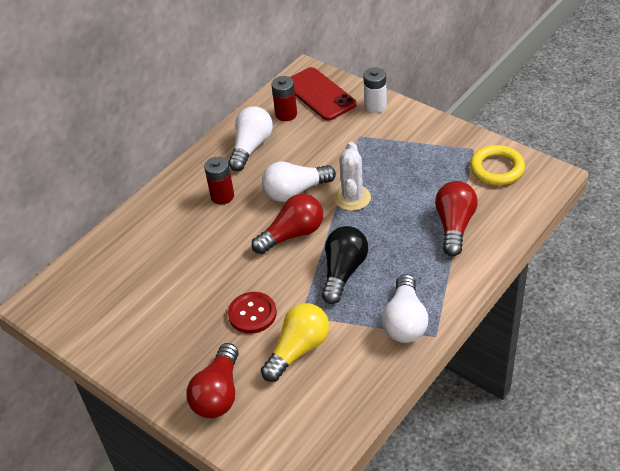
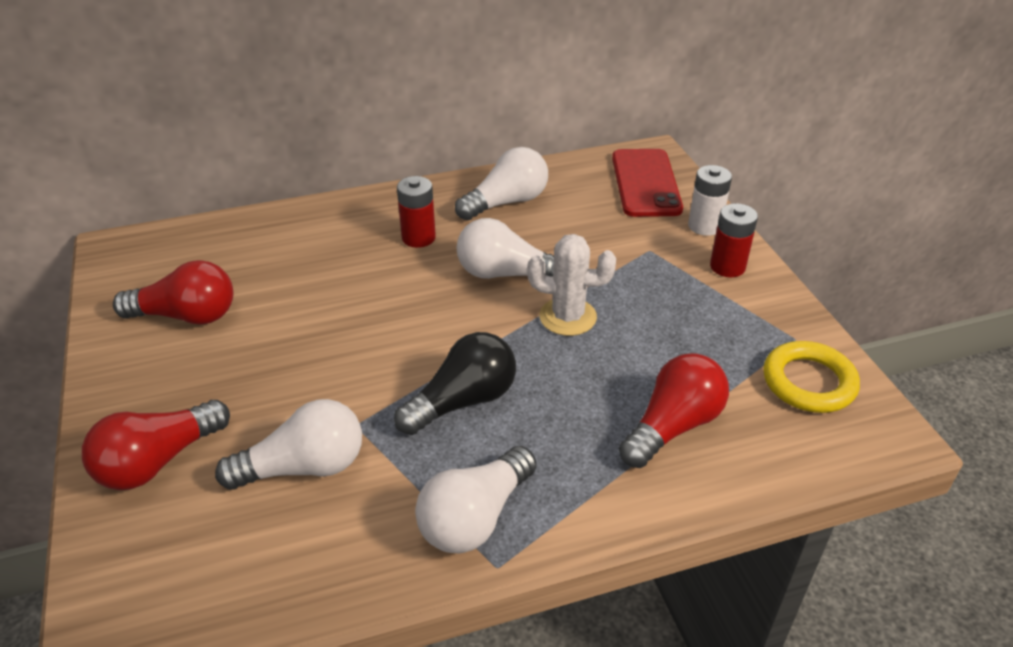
camera: 30 degrees right, 5 degrees down
(252, 314) = (303, 388): red button -> none
(286, 114) = (583, 187): red battery -> red battery (727, 267)
(292, 234) = (450, 321): red light bulb -> red light bulb (187, 316)
(298, 350) = (304, 467): yellow light bulb -> white light bulb
(352, 198) = (567, 317): white cactus -> white cactus turned 60 degrees clockwise

